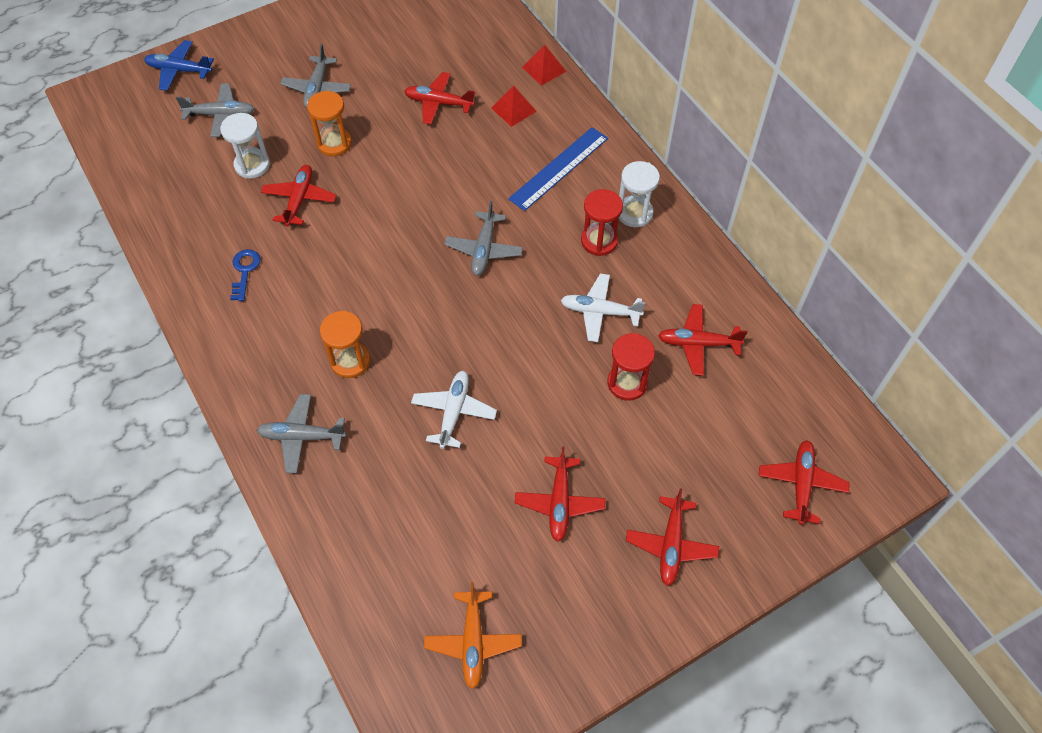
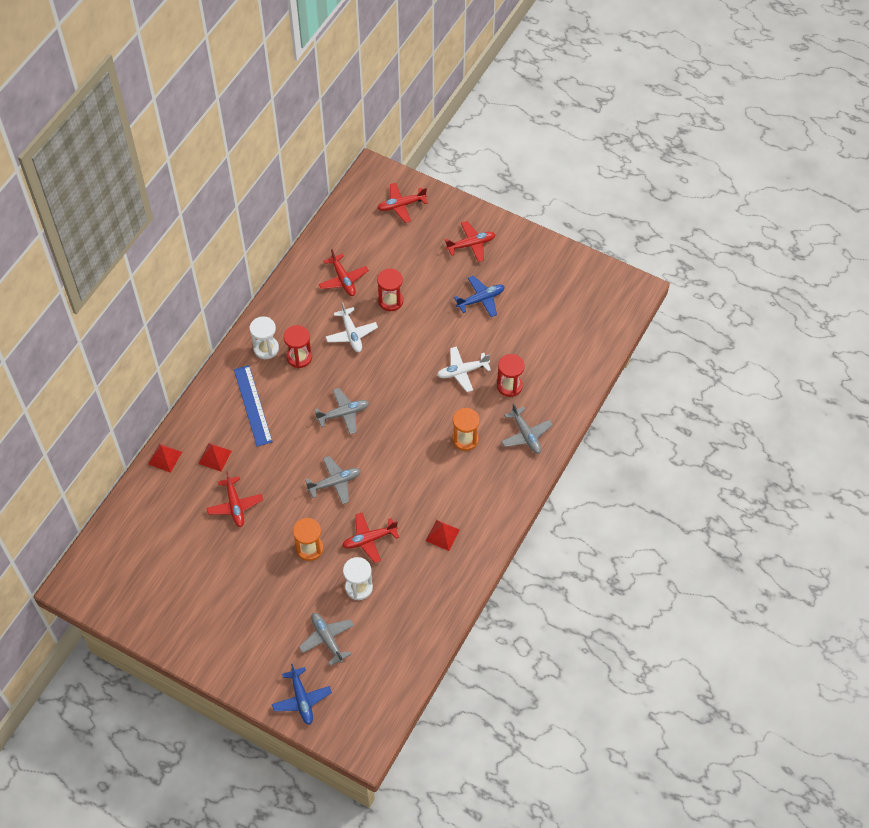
camera: 120 degrees left, 0 degrees up
(245, 271) = (442, 535): blue key -> red pyramid
(317, 88) = (265, 591): grey plane -> grey plane (335, 483)
(390, 459) = (509, 386): none -> red hourglass
(473, 642) = (575, 301): orange plane -> none
(559, 168) = (253, 405): blue ruler -> blue ruler turned 60 degrees clockwise
(559, 502) = (481, 299): red plane -> blue plane

